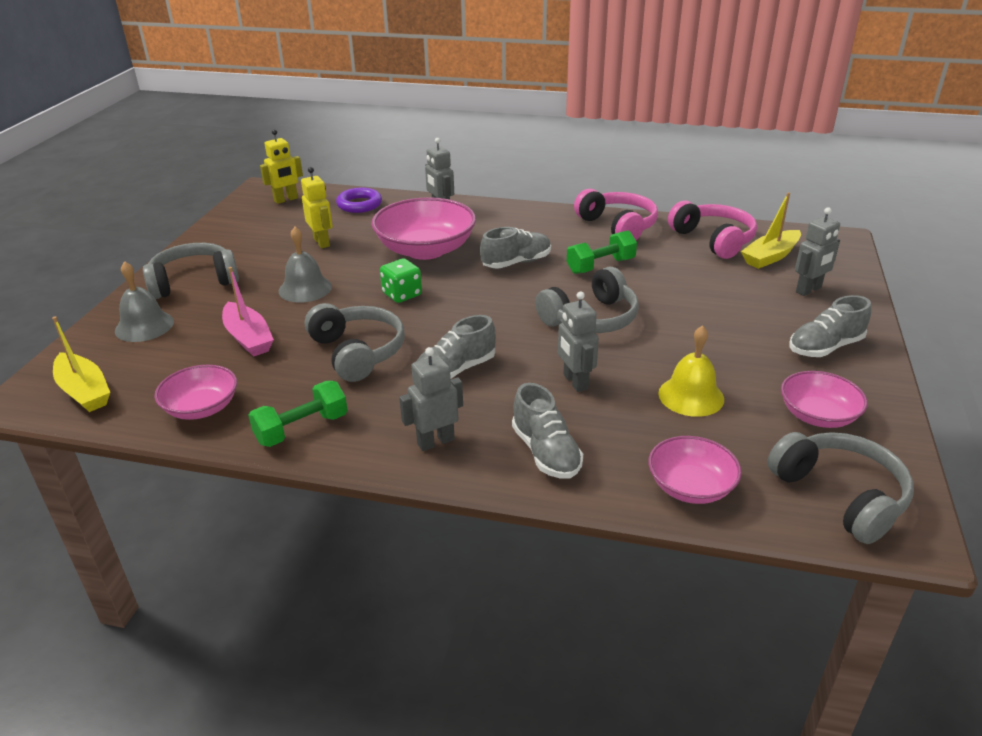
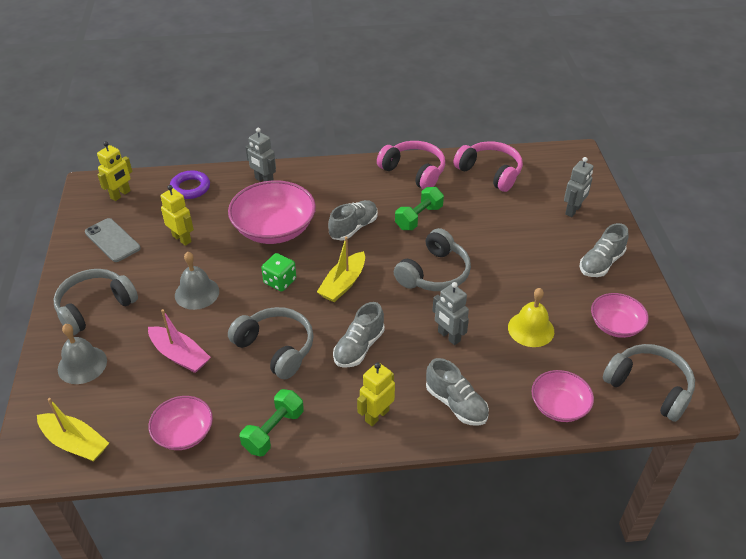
camera: 20 degrees left, 10 degrees up
(251, 233) = (112, 240): none -> grey phone
(435, 441) = (376, 415): grey robot -> yellow robot
(770, 257) = (536, 182): yellow boat -> yellow boat (343, 284)

